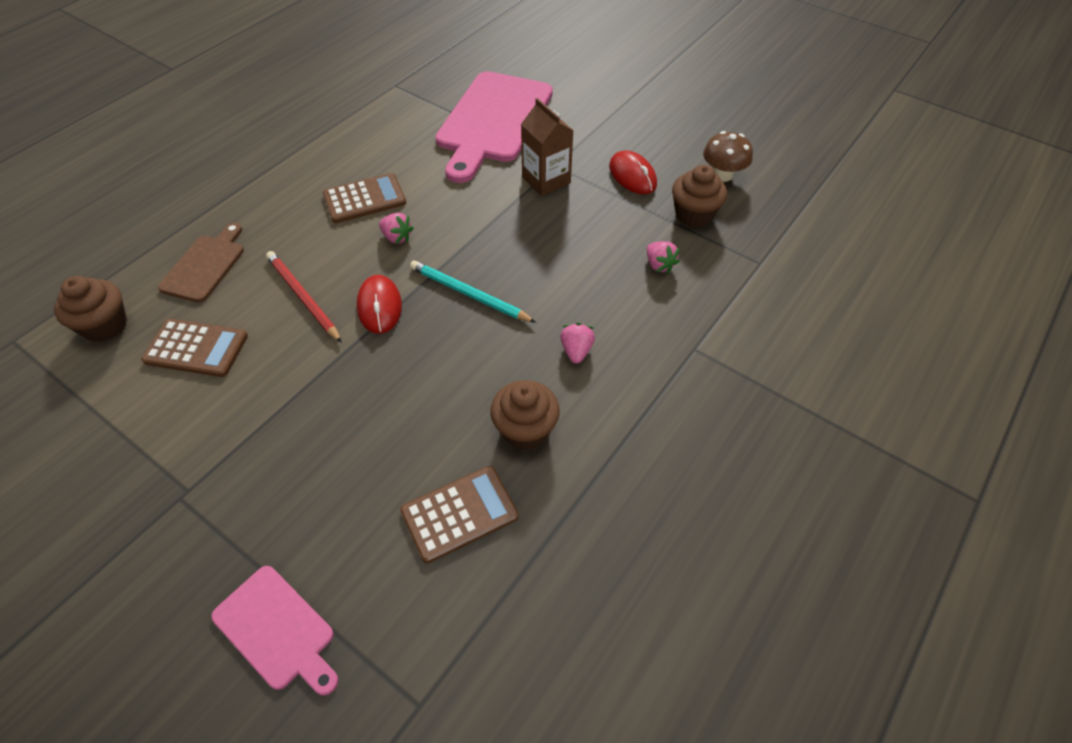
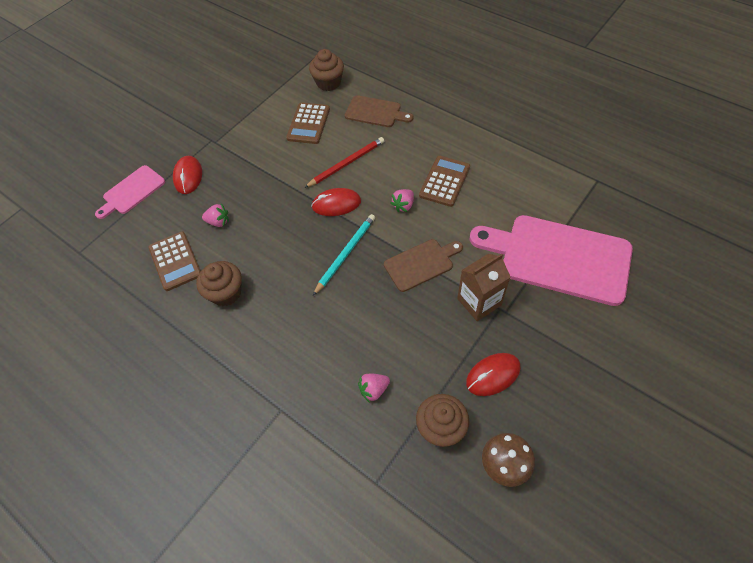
camera: 95 degrees right, 5 degrees up
(265, 525) = (188, 176): none -> red mouse
(364, 199) = (444, 181): brown calculator -> brown calculator turned 135 degrees counterclockwise
(491, 223) = (421, 264): none -> brown cutting board
(576, 351) = (287, 324): pink strawberry -> pink strawberry (218, 222)

